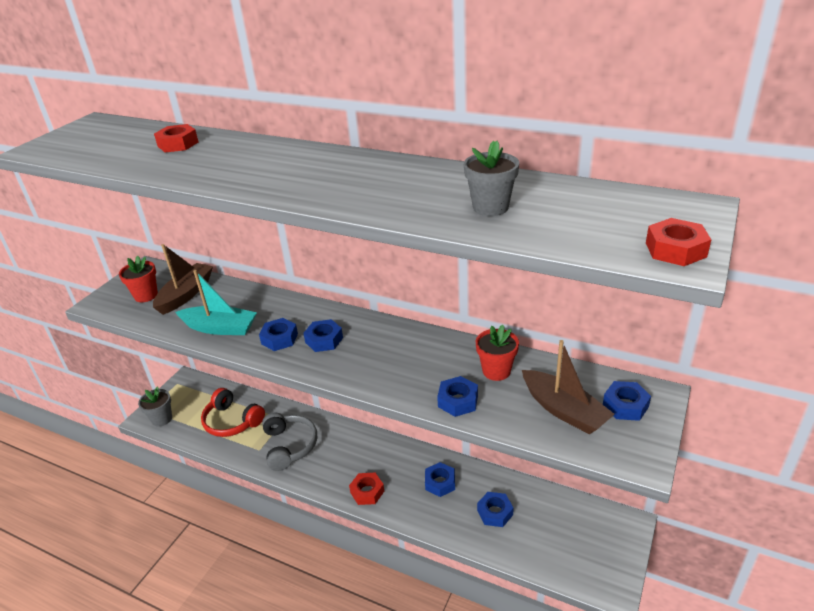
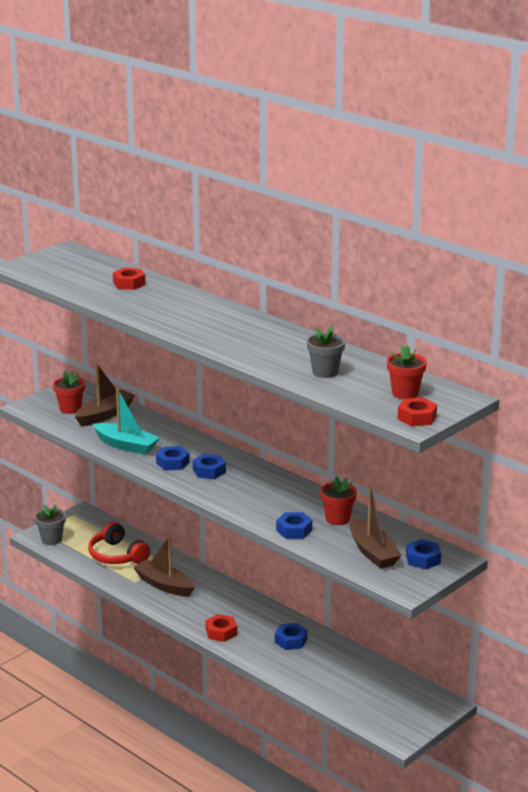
camera: 15 degrees right, 10 degrees down
(289, 446) = (164, 585): grey headphones -> brown boat
(495, 512) = (328, 670): blue nut -> none
(620, 215) = (405, 393): none -> red flower pot

